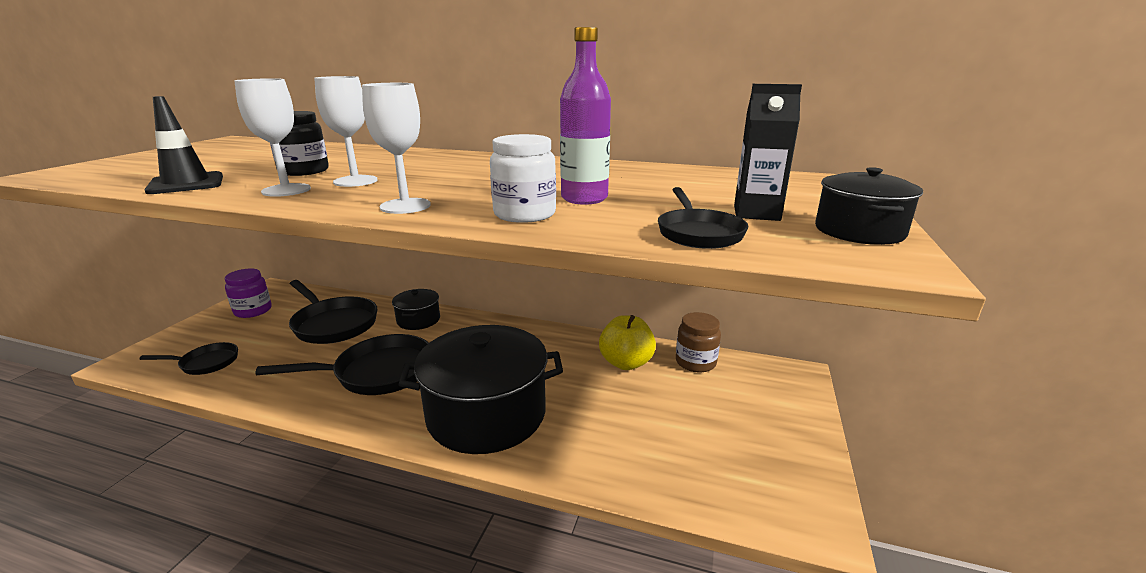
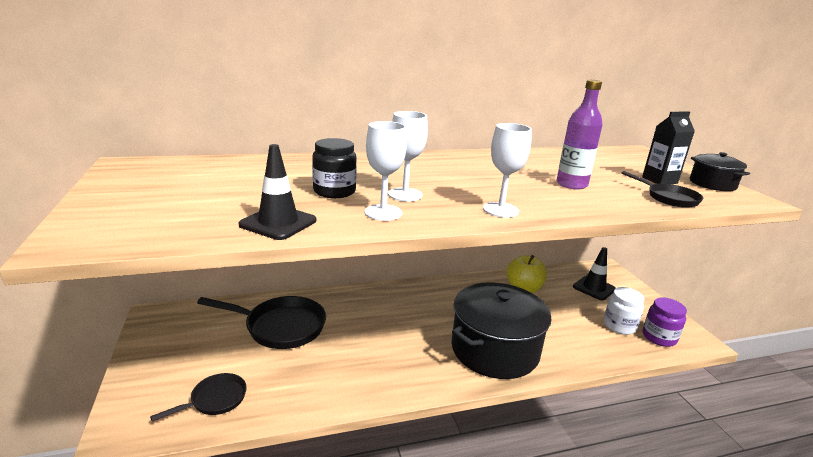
camera: 35 degrees left, 0 degrees up
(253, 311) = (175, 340): purple jar -> purple jar (659, 337)
(377, 372) = (382, 351): black pan -> none
(418, 320) = (348, 301): black pot -> none
(524, 214) = (575, 202): white jar -> white jar (619, 326)
(695, 362) = (556, 277): brown jar -> none
(734, 392) = (594, 288): none -> black traffic cone

